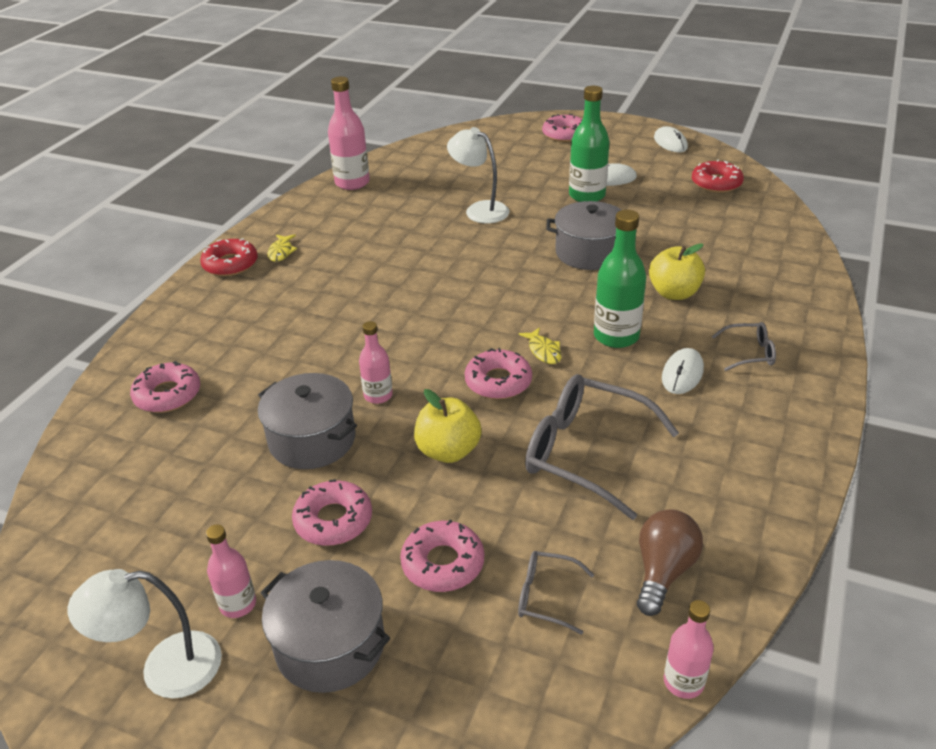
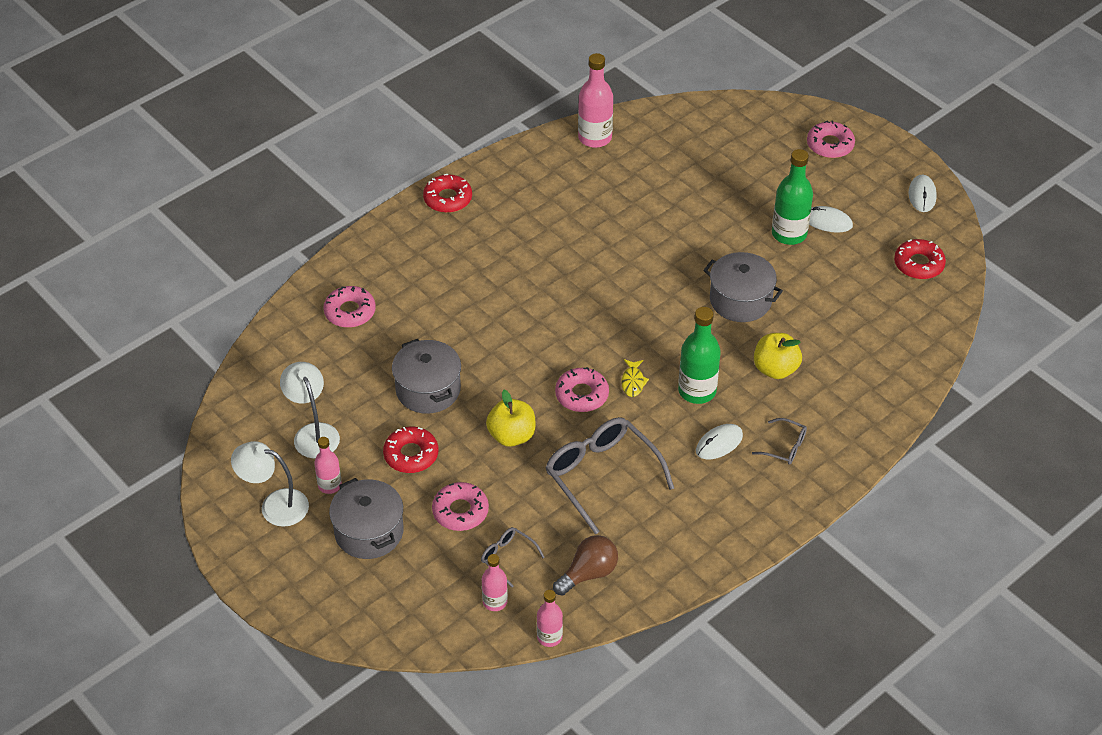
camera: 25 degrees right, 10 degrees up
(281, 252) = (493, 200): yellow fish -> none
(333, 520) = (411, 455): pink donut -> red donut
(378, 395) = (491, 372): pink bottle -> pink bottle (495, 602)
(479, 210) = (683, 214): white lamp -> white lamp (313, 433)

